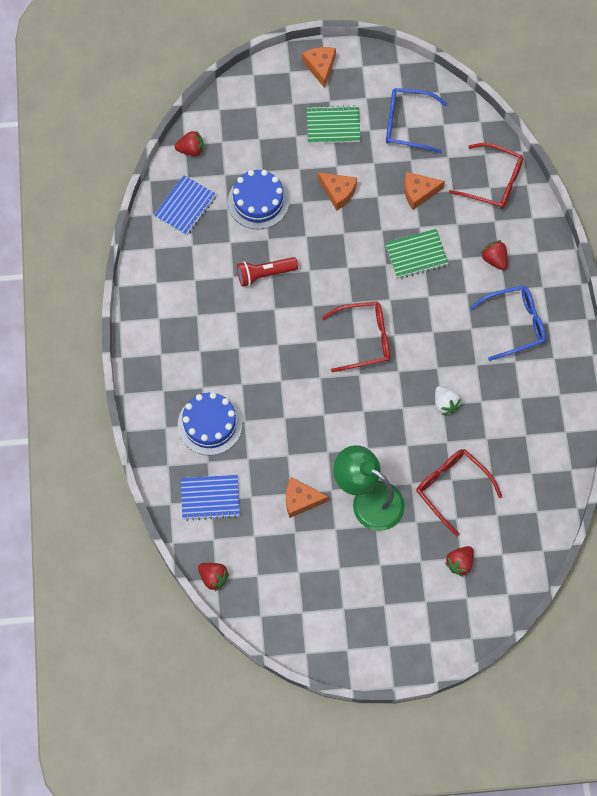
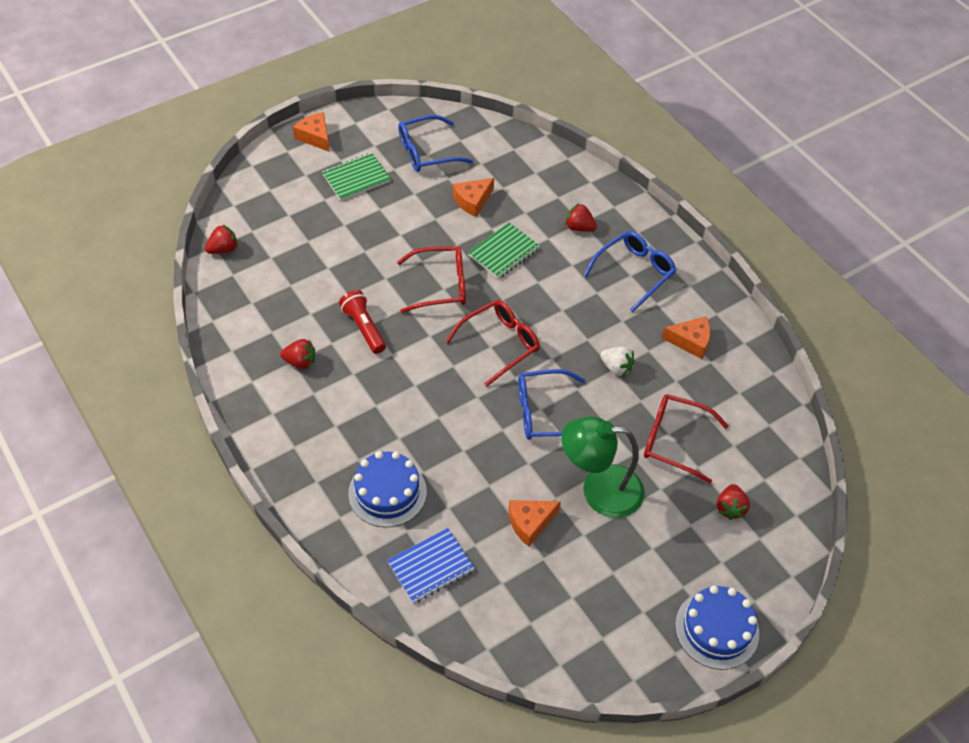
camera: 30 degrees left, 15 degrees down
(185, 206) = (245, 300): blue notebook -> none
(213, 577) = (483, 649): red strawberry -> red strawberry (300, 362)
(258, 201) = (319, 267): blue cake -> blue cake (717, 629)
(264, 274) = (363, 328): red flashlight -> red flashlight turned 105 degrees clockwise
(338, 192) = (395, 229): orange cheese -> orange cheese (690, 341)
(365, 416) = (545, 413): none -> blue glasses
(493, 182) = (536, 167): red glasses -> red glasses (440, 285)

